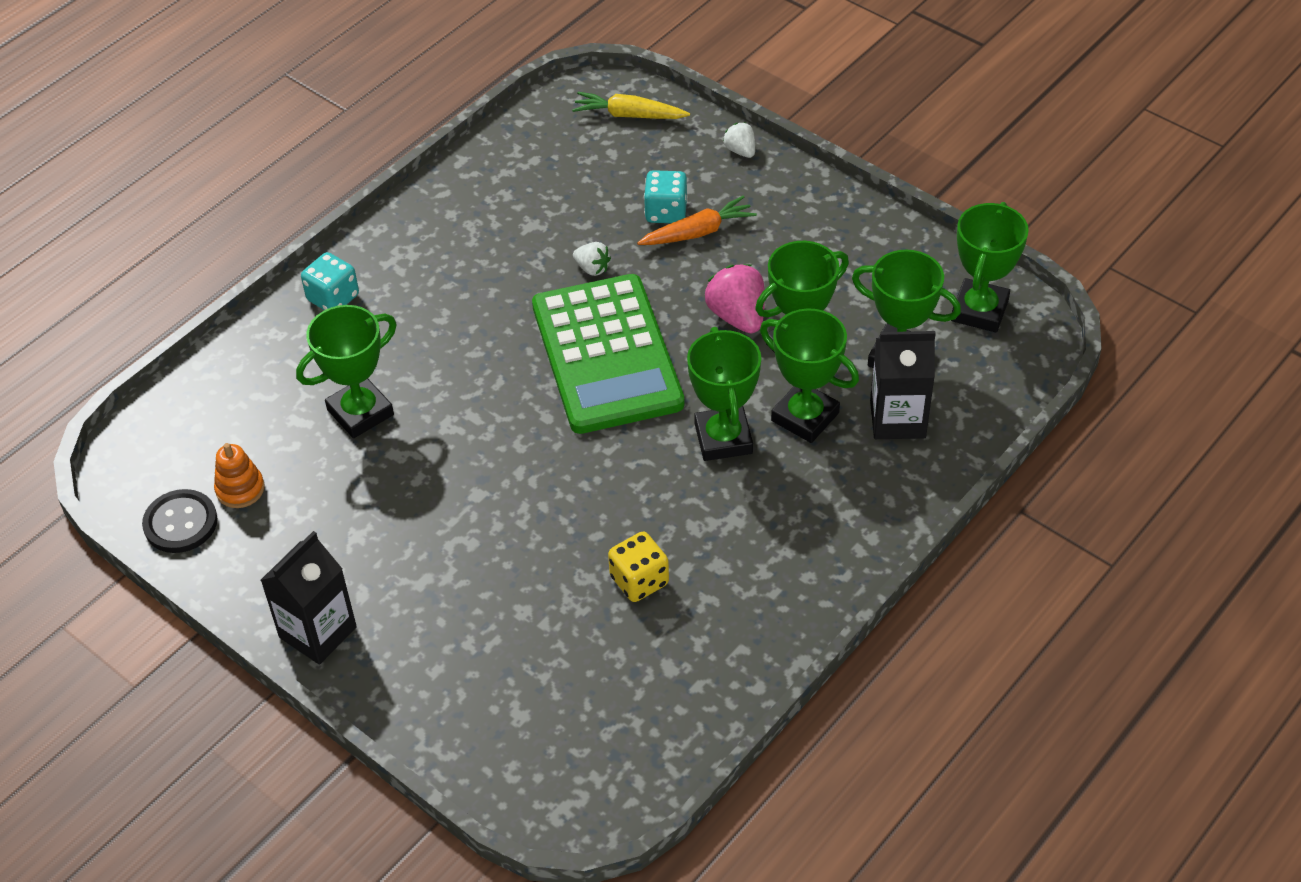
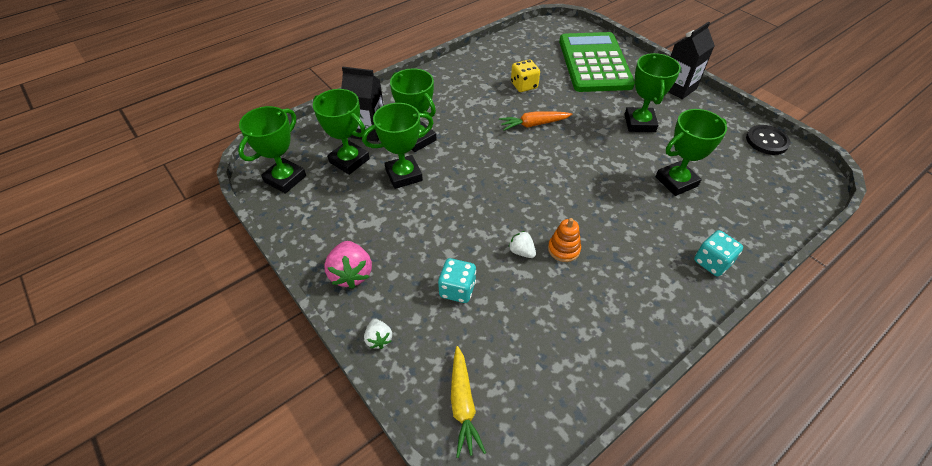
camera: 170 degrees left, 0 degrees up
(240, 489) = (738, 152): orange stacking toy -> orange stacking toy (563, 249)
(607, 355) = (521, 190): green calculator -> green calculator (594, 63)
(629, 115) = (463, 404): yellow carrot -> yellow carrot turned 60 degrees clockwise
(698, 232) = (438, 267): orange carrot -> orange carrot (533, 124)
(723, 438) = (465, 136): green trophy -> green trophy (639, 123)
(737, 316) = (433, 200): pink strawberry -> pink strawberry (351, 274)

